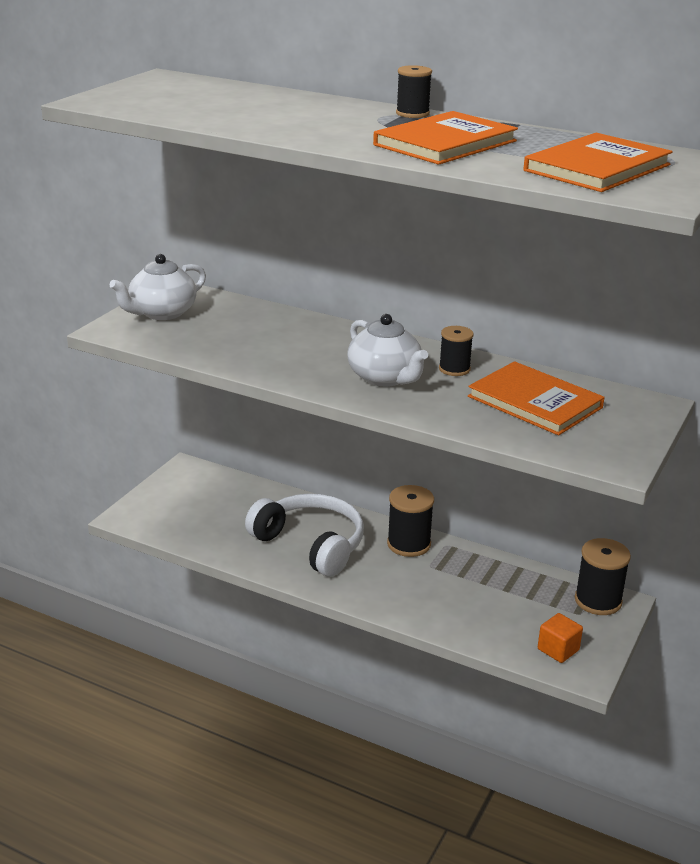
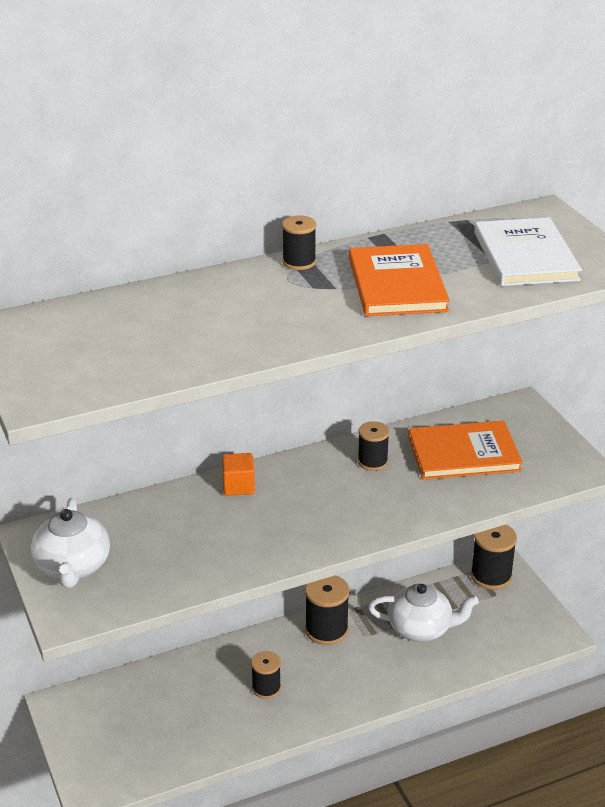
camera: 50 degrees left, 5 degrees up
(310, 544) = (266, 688): white headphones -> black spool
(385, 378) = (348, 503): white teapot -> white teapot (421, 628)
(558, 650) = (524, 631): orange cube -> orange cube (238, 486)
(597, 168) = (525, 256): orange book -> white book

